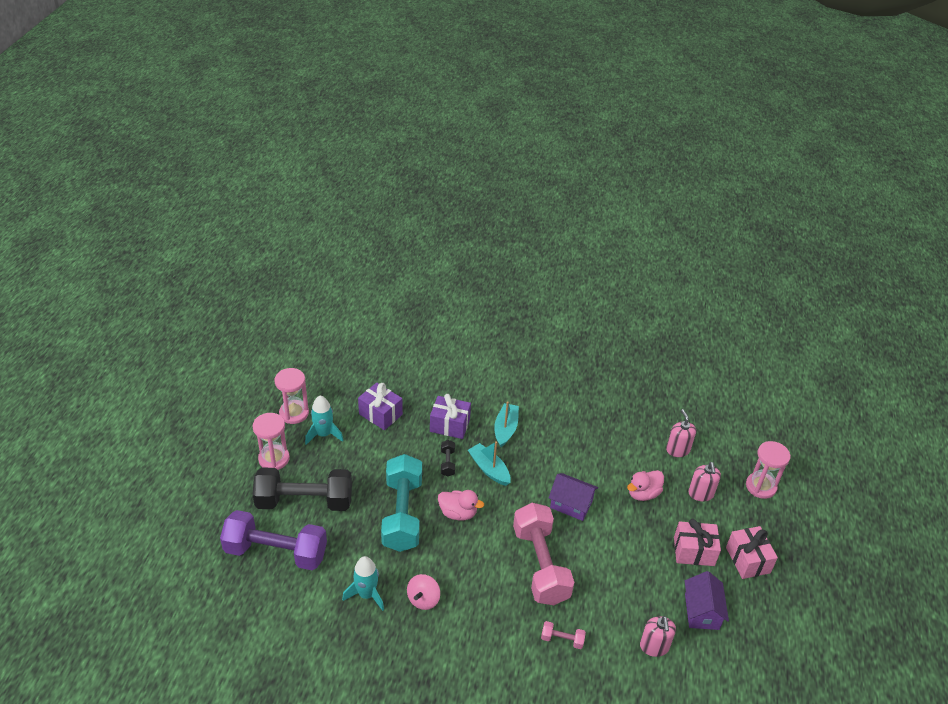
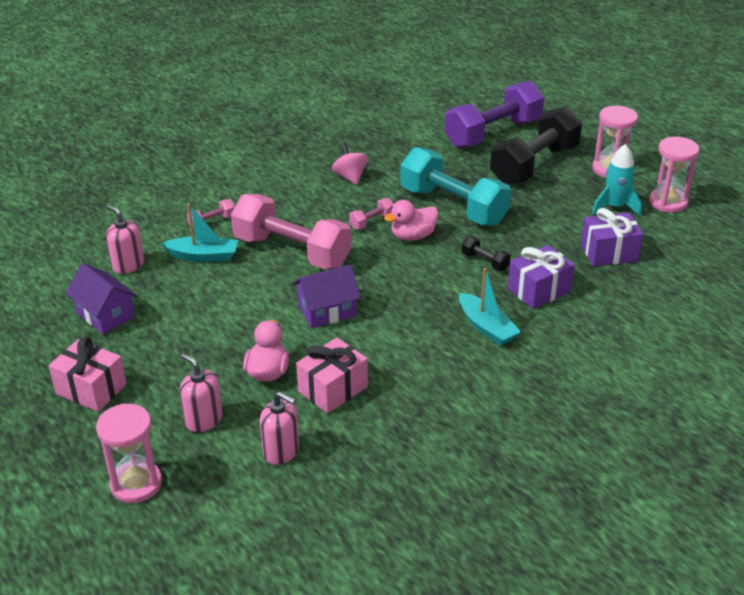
camera: 135 degrees right, 5 degrees down
(366, 594) = (393, 155): turquoise rocket -> none
(464, 546) = (372, 222): none -> pink dumbbell
(489, 469) = (443, 283): turquoise boat -> turquoise boat (203, 256)
(694, 551) = (158, 357): pink gift -> pink gift (333, 389)

